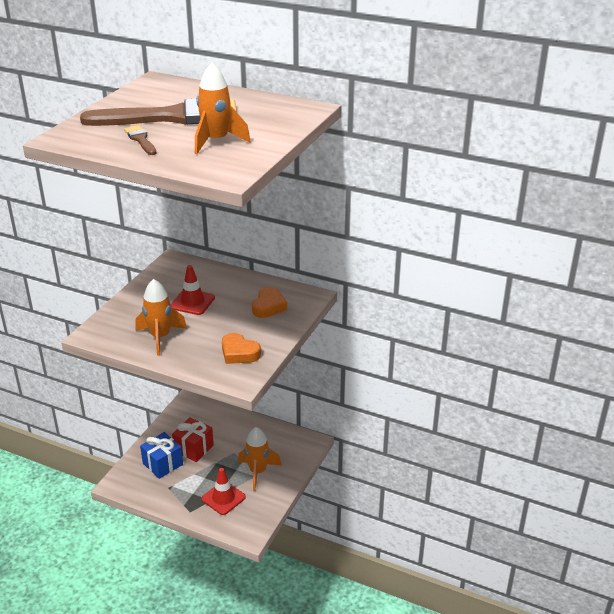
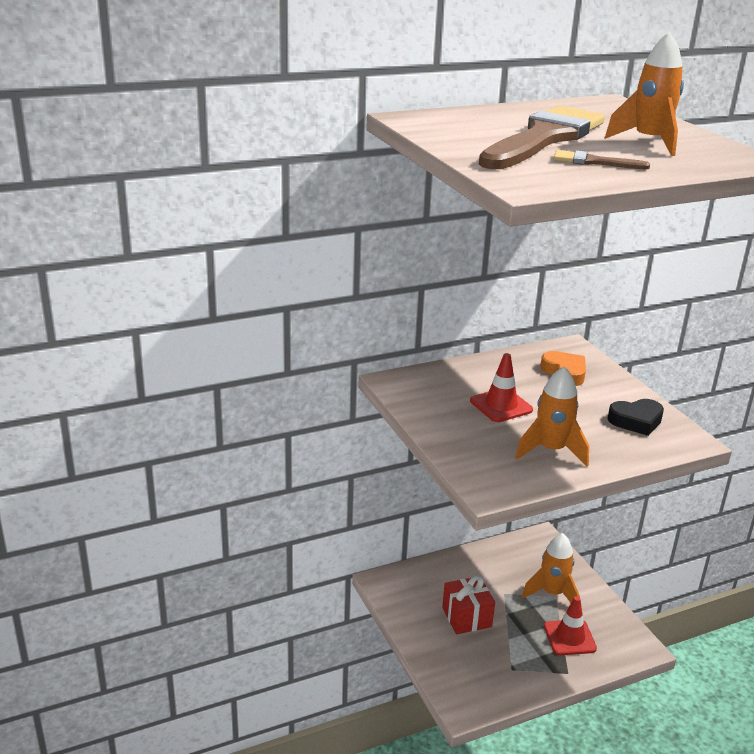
camera: 50 degrees left, 5 degrees down
(163, 464) = (467, 653): blue gift -> none
(239, 353) = (636, 421): orange heart -> black heart

